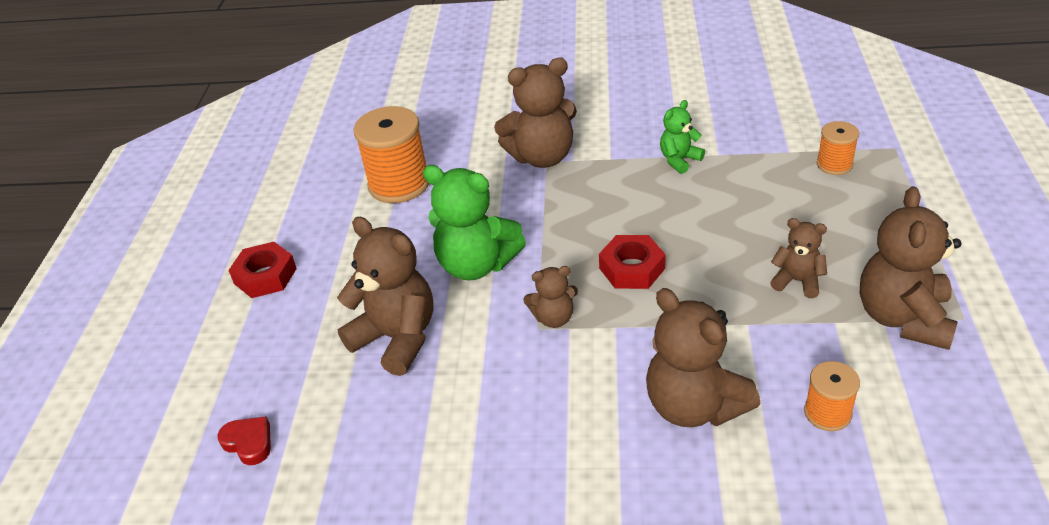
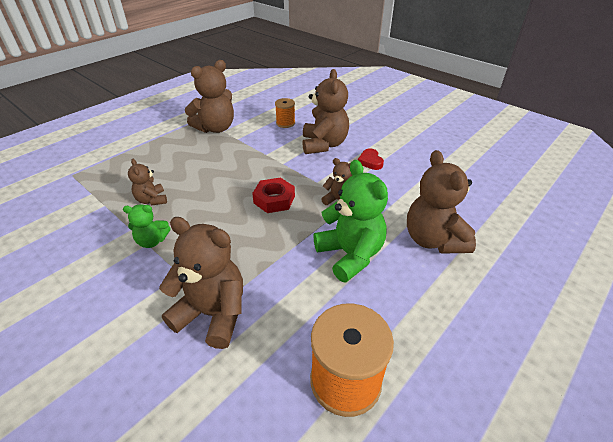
camera: 145 degrees left, 0 degrees up
(249, 443) = (548, 234): red heart -> red heart (370, 161)
(265, 276) = (520, 355): red nut -> none
(797, 281) = (222, 155): brown teddy bear -> brown teddy bear (152, 200)
(834, 164) = (107, 185): orange spool -> none

